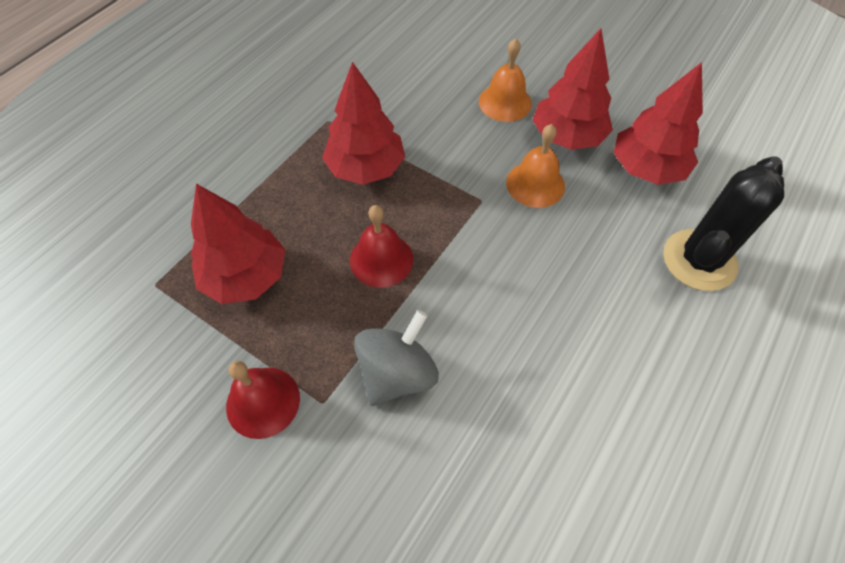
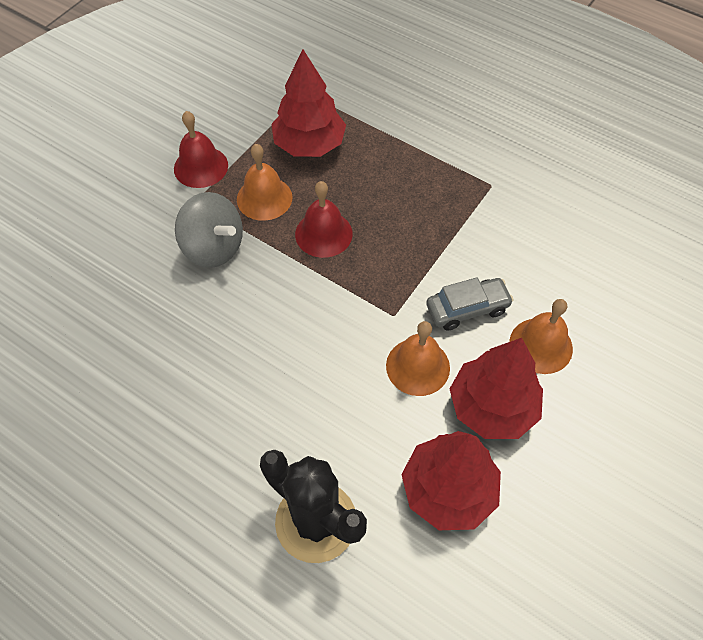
camera: 90 degrees right, 0 degrees up
(325, 321) = (264, 198): none -> orange bell
(366, 168) = (430, 218): red tree -> none
(471, 146) = (467, 308): none -> grey car

